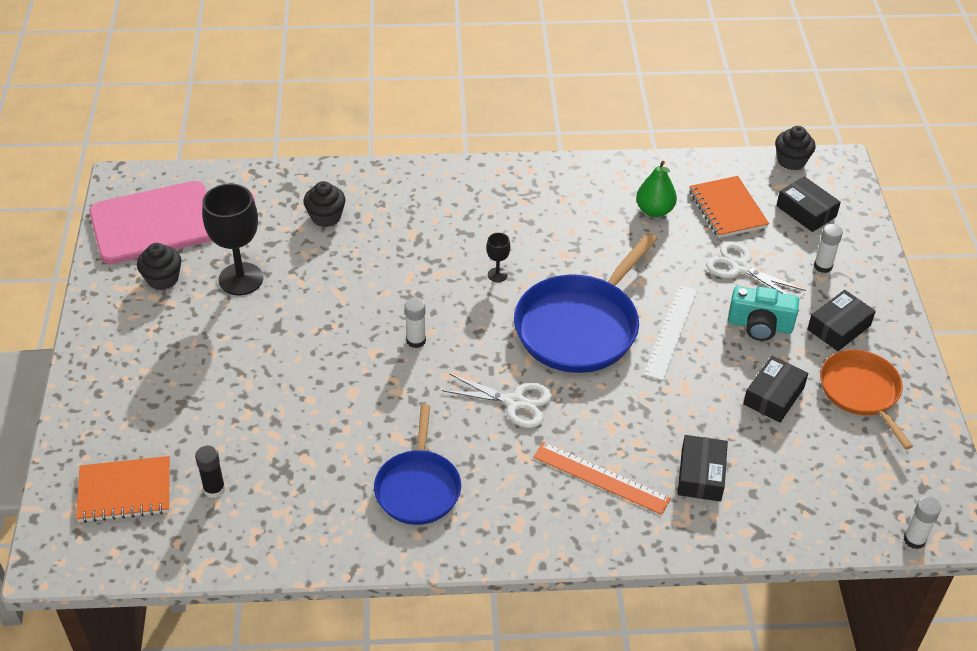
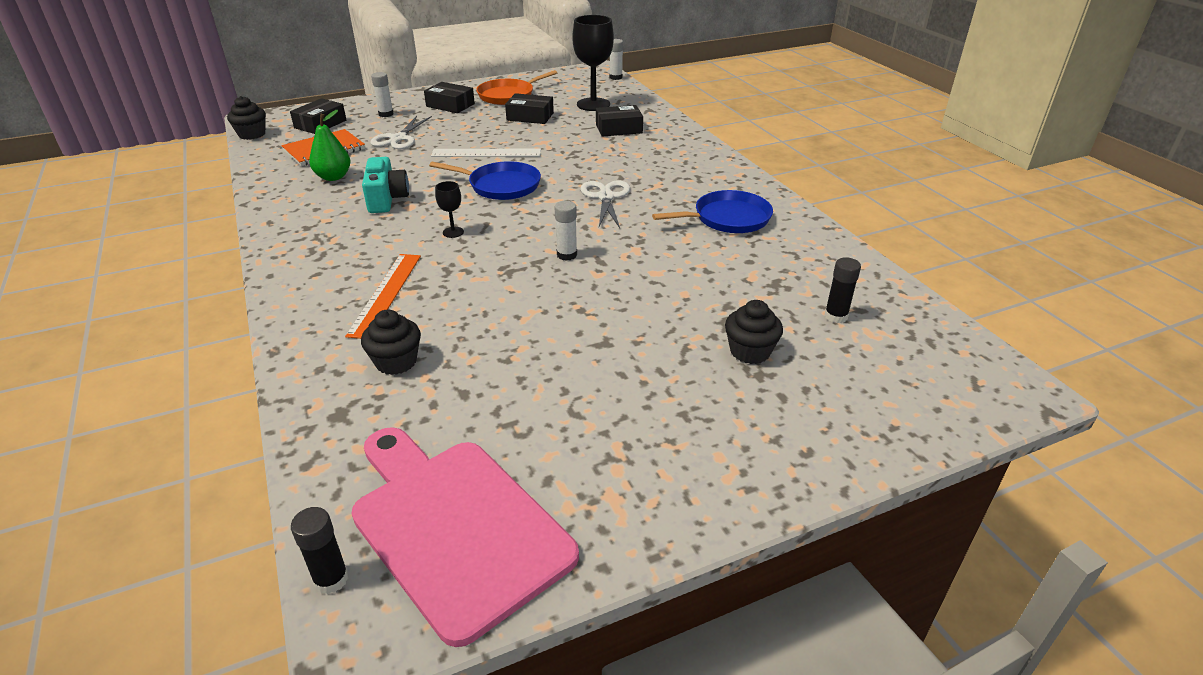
camera: 110 degrees left, 10 degrees down
(125, 491) = (900, 372): orange notebook -> none
(163, 174) = (331, 579): none -> black glue stick
(163, 279) = (579, 473): black cupcake -> black cupcake (750, 351)
(241, 279) = (541, 397): black goblet -> black goblet (593, 104)
(580, 326) = (501, 186): blue pan -> blue pan, size x0.63
(601, 478) = (651, 156): orange ruler -> orange ruler (386, 294)
(760, 325) = (462, 126): turquoise camera -> turquoise camera (386, 199)

